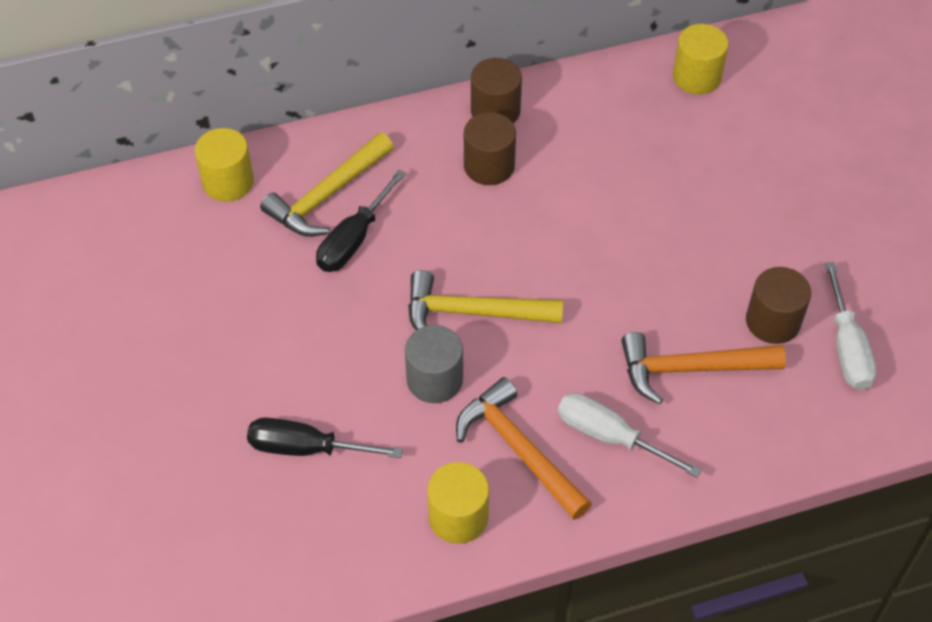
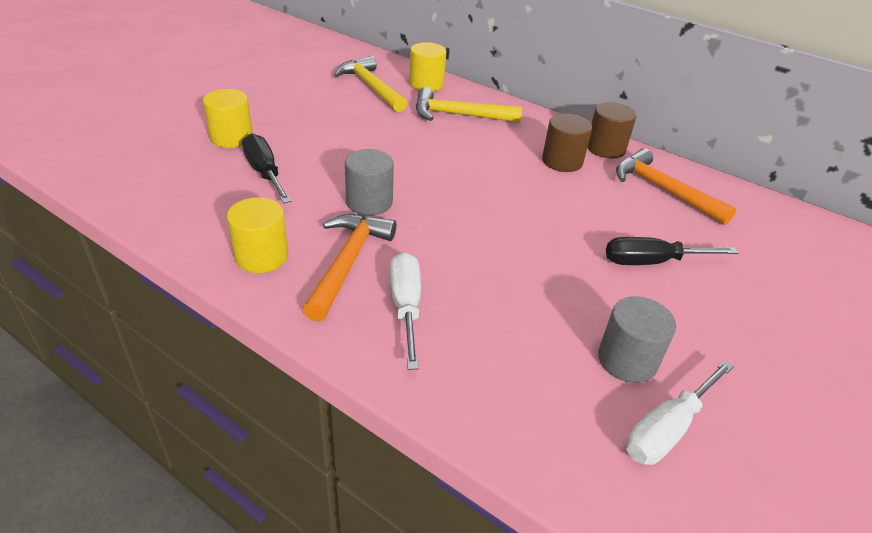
camera: 50 degrees right, 15 degrees down
(354, 239) = (440, 134): black screwdriver -> black screwdriver (652, 262)
(473, 312) = (441, 197): yellow hammer -> yellow hammer (371, 87)
(690, 369) = (520, 327): orange hammer -> orange hammer (663, 190)
(696, 77) = (773, 220): yellow cylinder -> yellow cylinder (231, 137)
(773, 321) = (627, 360): brown cylinder -> grey cylinder

